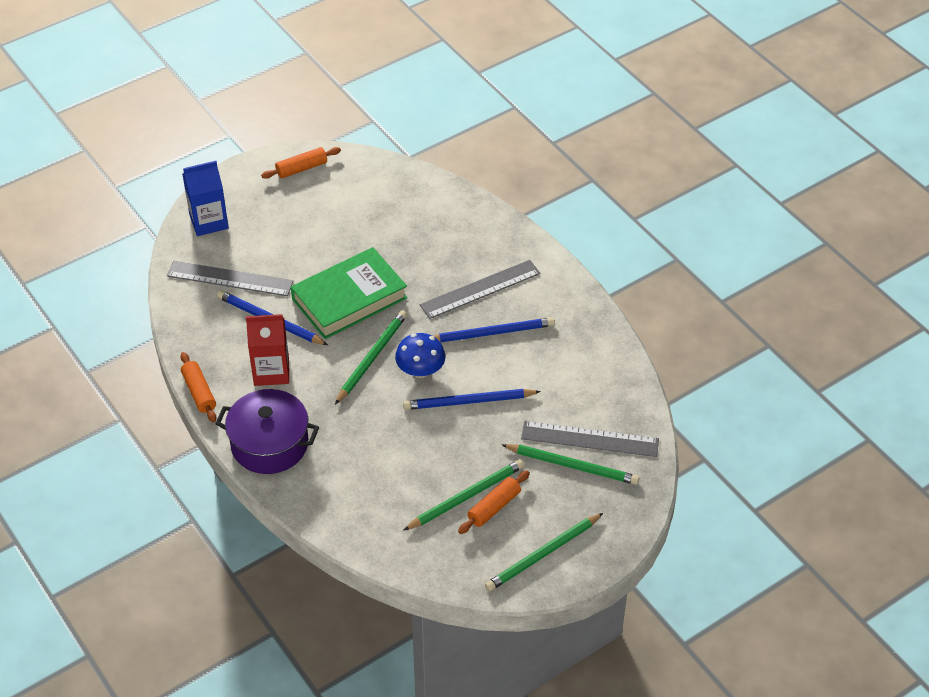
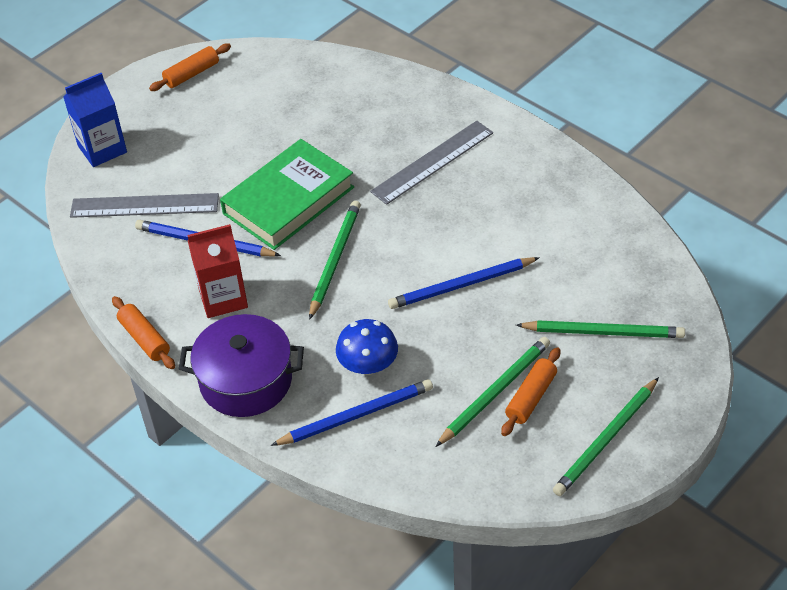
camera: 10 degrees left, 0 degrees up
(420, 370) = (395, 262): blue mushroom -> blue mushroom (368, 365)
(491, 333) = (461, 206): blue pencil -> blue pencil (355, 416)
(590, 439) = (612, 298): grey ruler -> none

